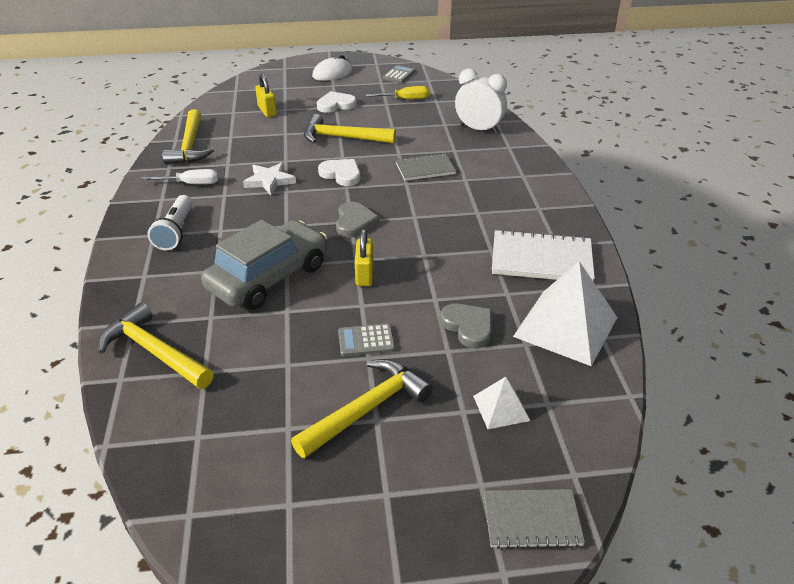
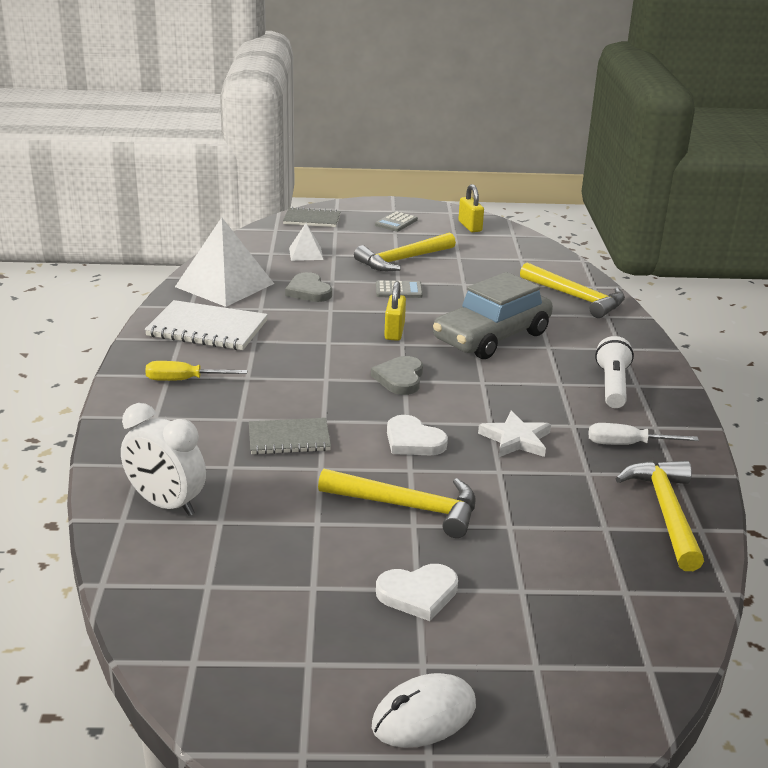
camera: 175 degrees left, 10 degrees down
(267, 111) = (557, 588): yellow padlock -> yellow padlock (470, 226)
(399, 75) = (257, 691): grey calculator -> grey calculator (396, 222)
(405, 99) = (270, 597): yellow screwdriver -> yellow screwdriver (184, 380)

